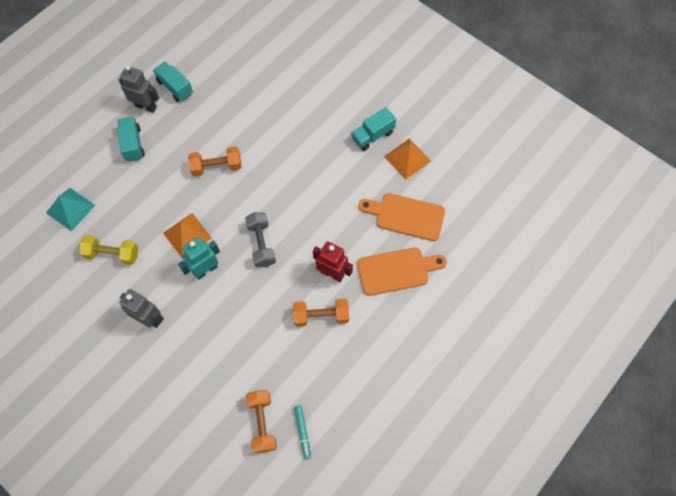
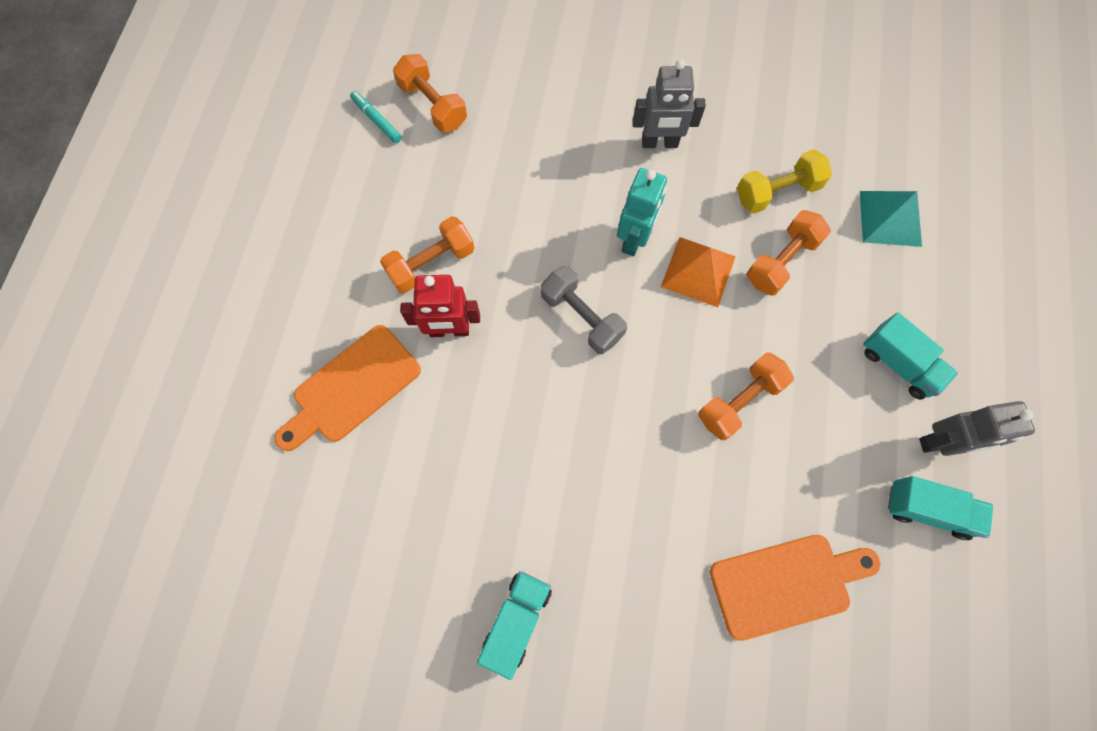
camera: 150 degrees right, 5 degrees up
(143, 217) = (781, 261): none -> orange dumbbell
(406, 216) = (379, 489): orange cutting board -> orange cutting board (786, 583)
(407, 158) = (429, 607): orange pyramid -> none

